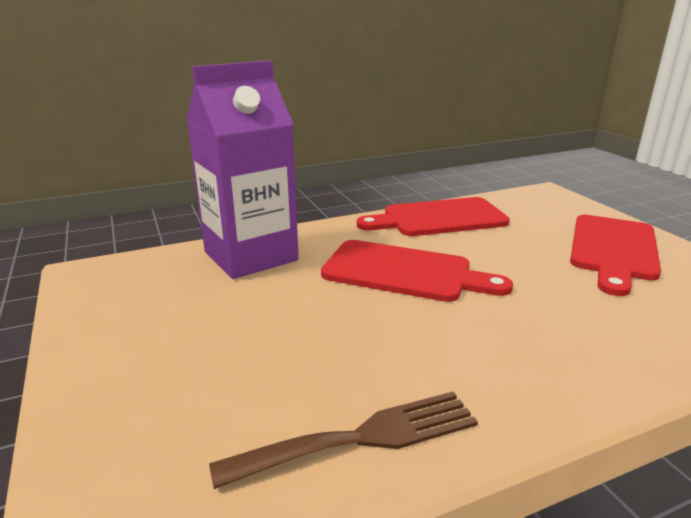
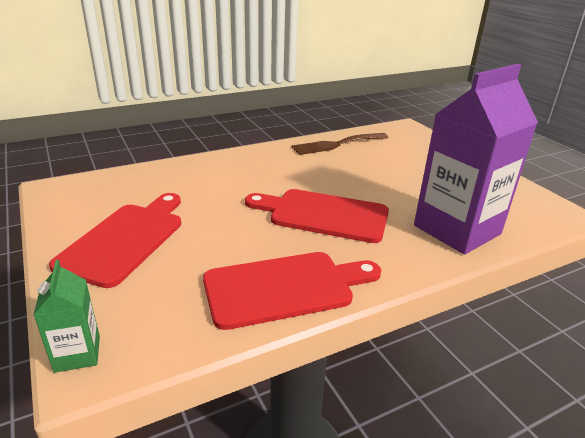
camera: 175 degrees right, 5 degrees up
(560, 195) = (77, 354): none -> green carton

